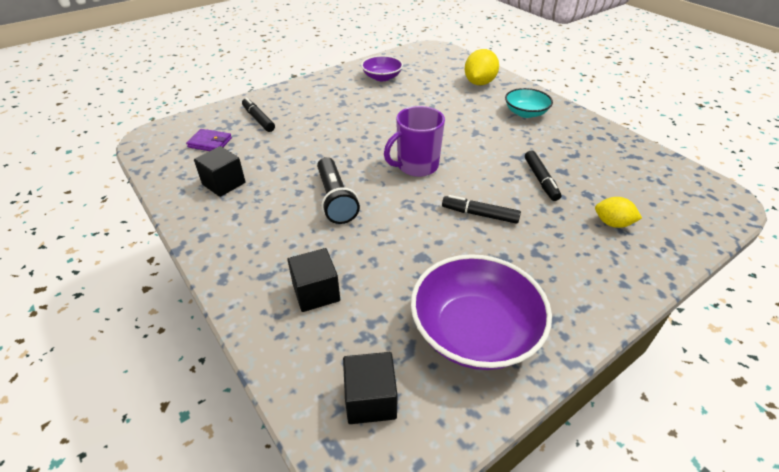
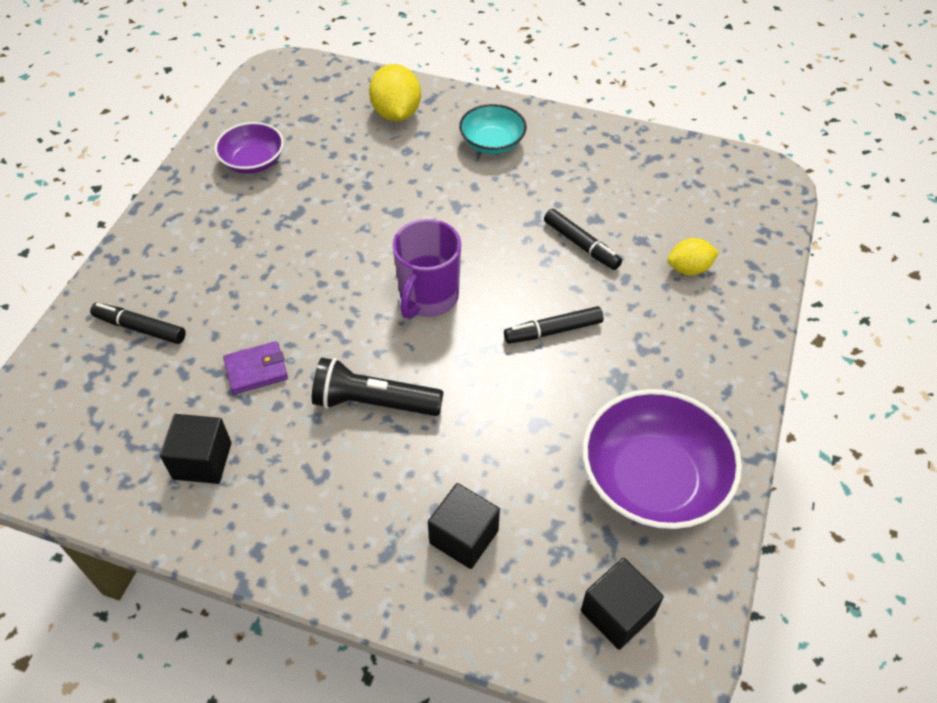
camera: 35 degrees left, 10 degrees up
(210, 143) = (108, 407): purple wallet -> purple wallet (256, 370)
(335, 199) = (373, 402): black flashlight -> black flashlight turned 150 degrees clockwise

